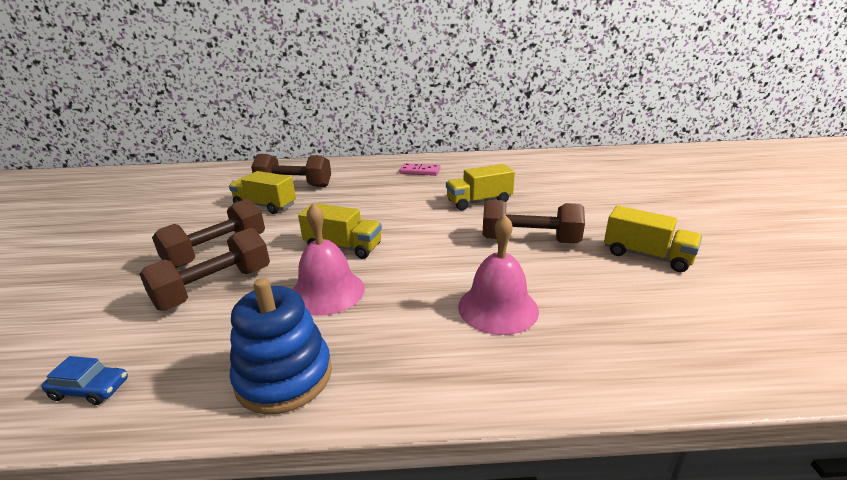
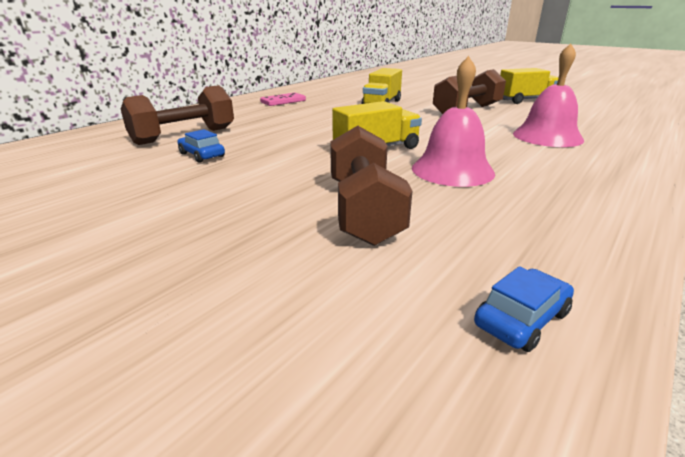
camera: 50 degrees left, 0 degrees up
(217, 251) = (269, 195): brown dumbbell -> none
(265, 205) = (202, 155): yellow truck -> blue car
(284, 376) = (581, 211): blue stacking toy -> none

